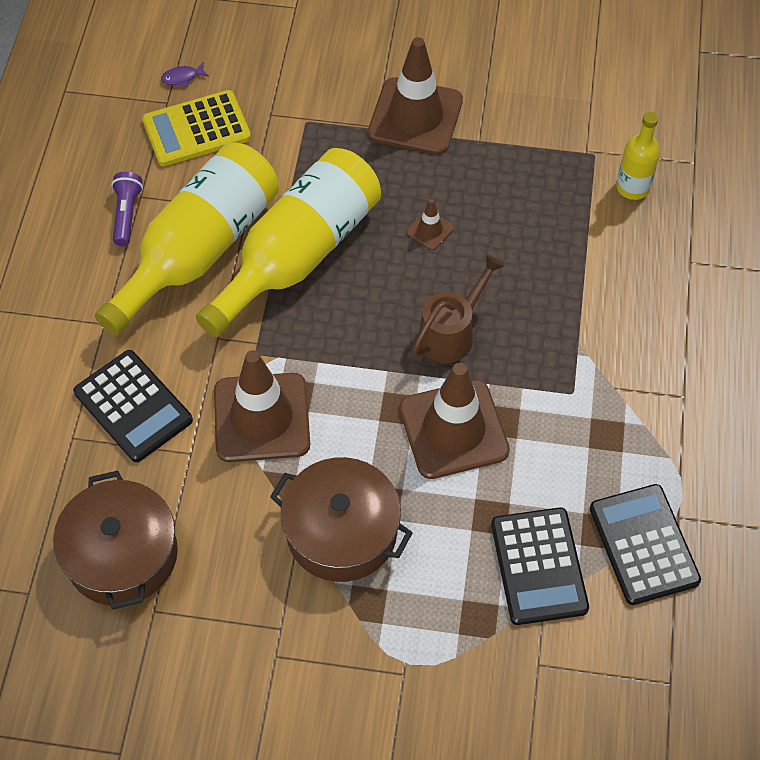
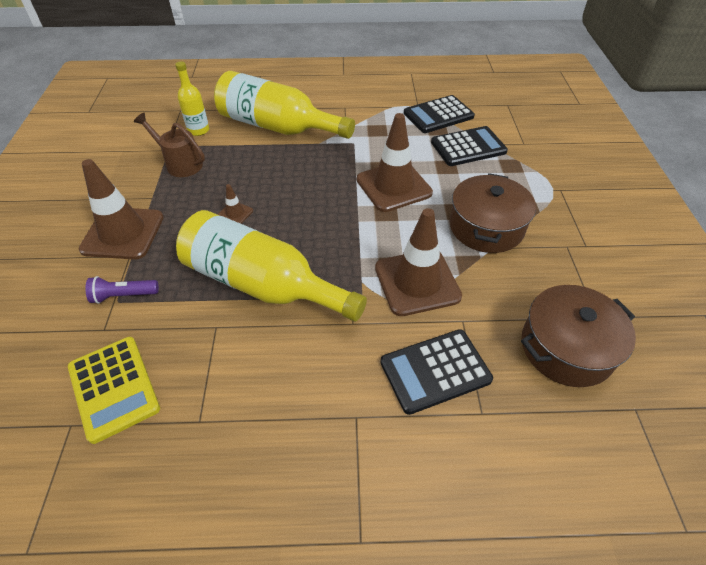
camera: 100 degrees left, 10 degrees down
(126, 214) = (222, 429): purple flashlight -> purple flashlight (123, 296)
(133, 406) = (435, 371): black calculator -> black calculator turned 150 degrees counterclockwise
(182, 77) = (36, 417): purple fish -> none
(199, 249) = (262, 355): yellow bottle -> yellow bottle (277, 127)
(451, 332) = (321, 194): brown watering can -> brown watering can (180, 164)

